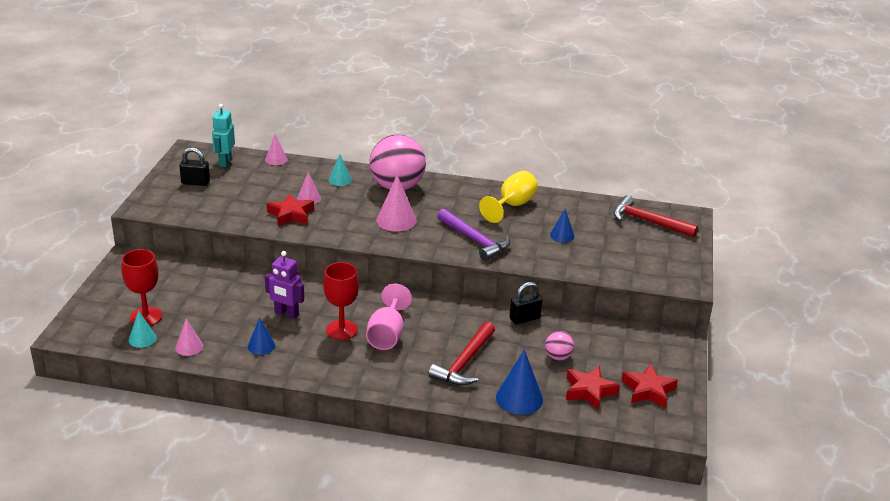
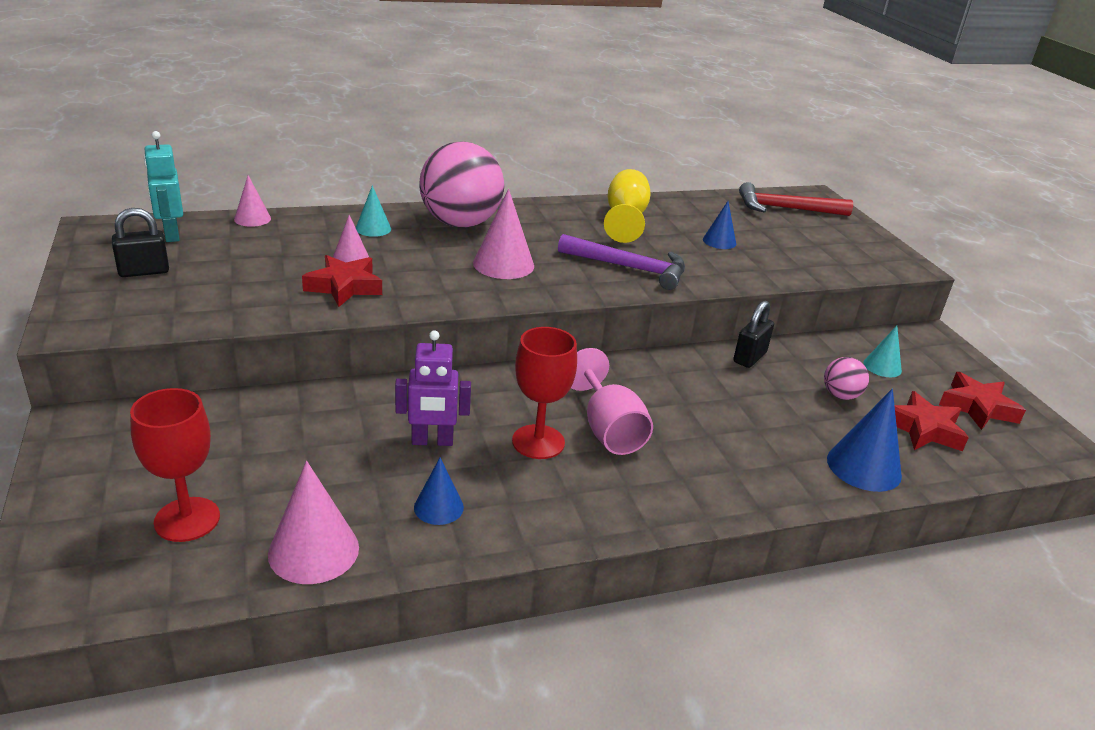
camera: 30 degrees left, 0 degrees up
(142, 339) = (210, 564): turquoise cone -> turquoise cone (882, 366)
(189, 347) = (313, 550): pink cone -> pink cone, size x1.66
(465, 363) = (747, 438): red hammer -> none

